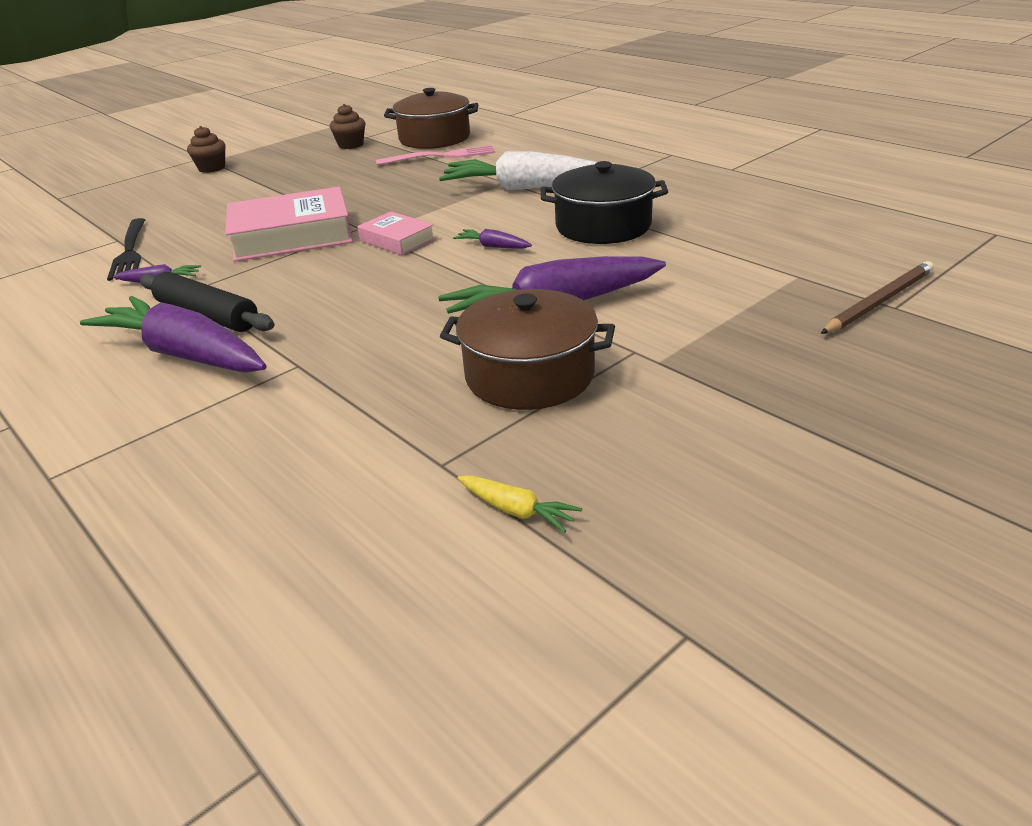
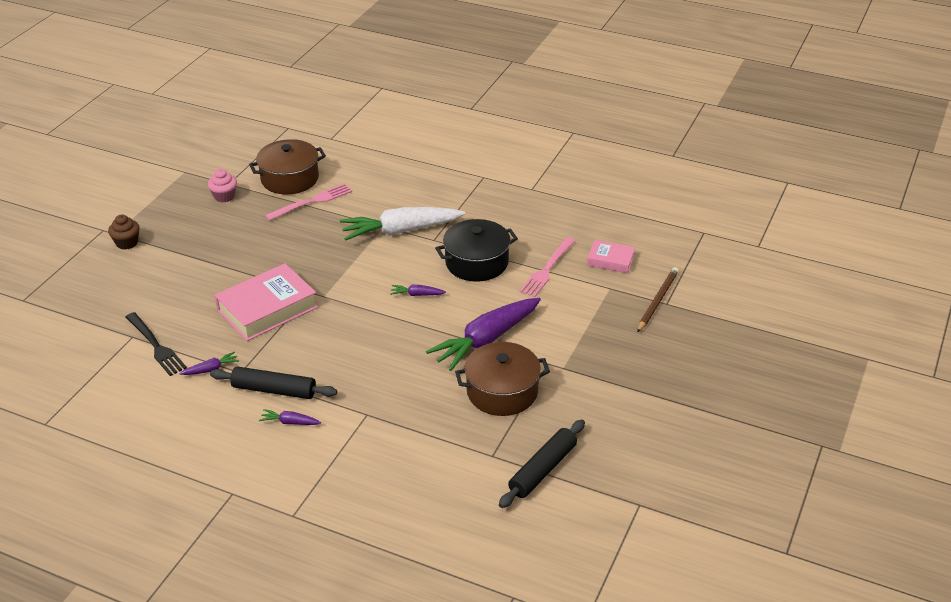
camera: 25 degrees left, 5 degrees up
(185, 354) = (290, 422): purple carrot -> purple carrot, size x0.42
(351, 145) = (224, 196): brown cupcake -> pink cupcake
(397, 240) = (347, 299): pink book -> pink book (610, 260)
(516, 510) = (543, 470): yellow carrot -> black rolling pin
(705, 244) = (547, 269): none -> pink fork

